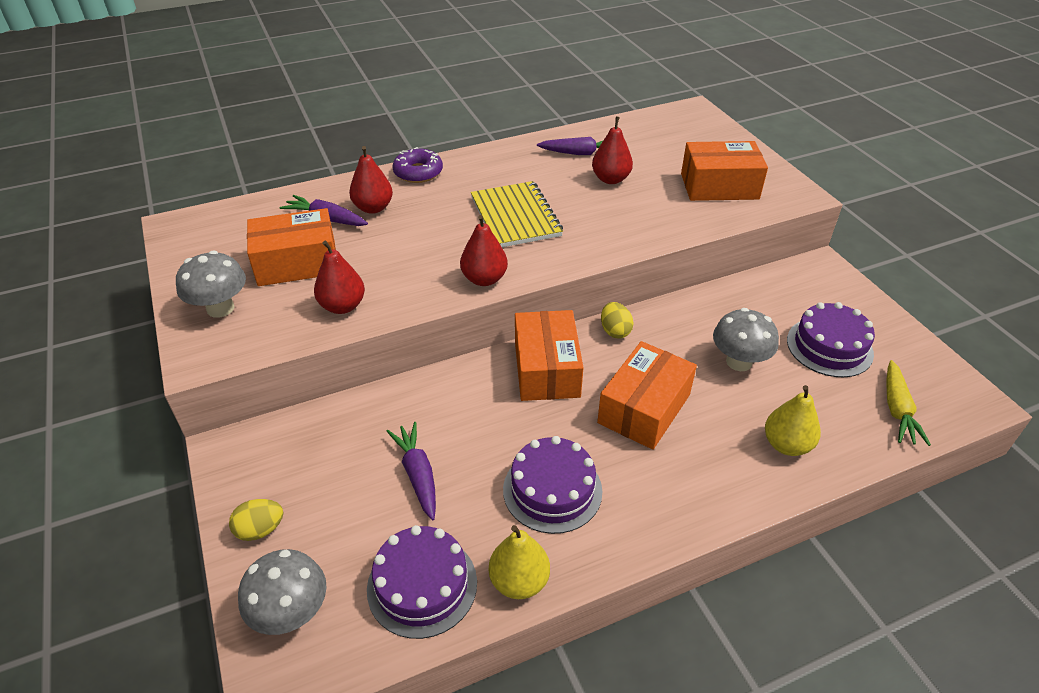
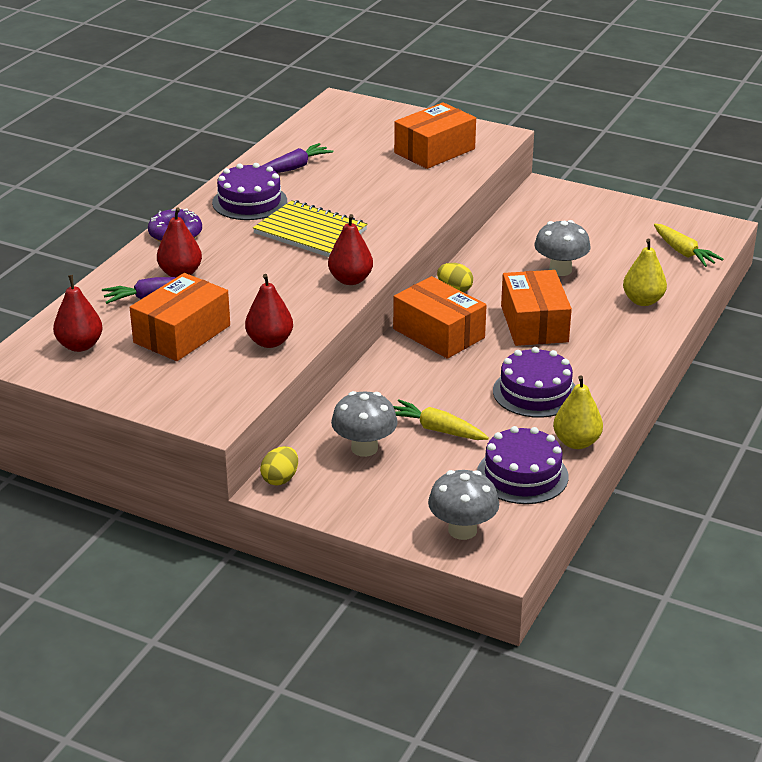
camera: 40 degrees left, 10 degrees down
(220, 308) = (171, 387): grey mushroom -> grey mushroom (364, 448)
(260, 529) = (375, 509): yellow egg -> yellow egg (280, 479)
(418, 474) = (437, 429): purple carrot -> yellow carrot
(610, 179) = (346, 177): red pear -> red pear (80, 345)
(829, 347) = (606, 235): purple cake -> purple cake (249, 202)

